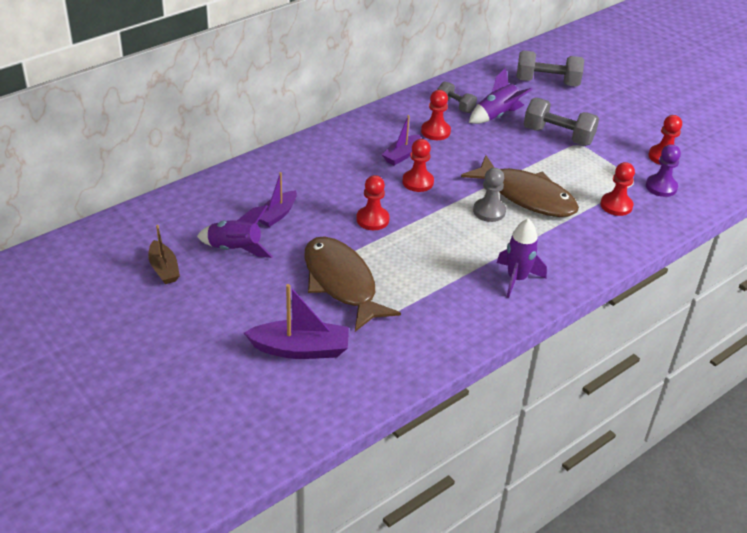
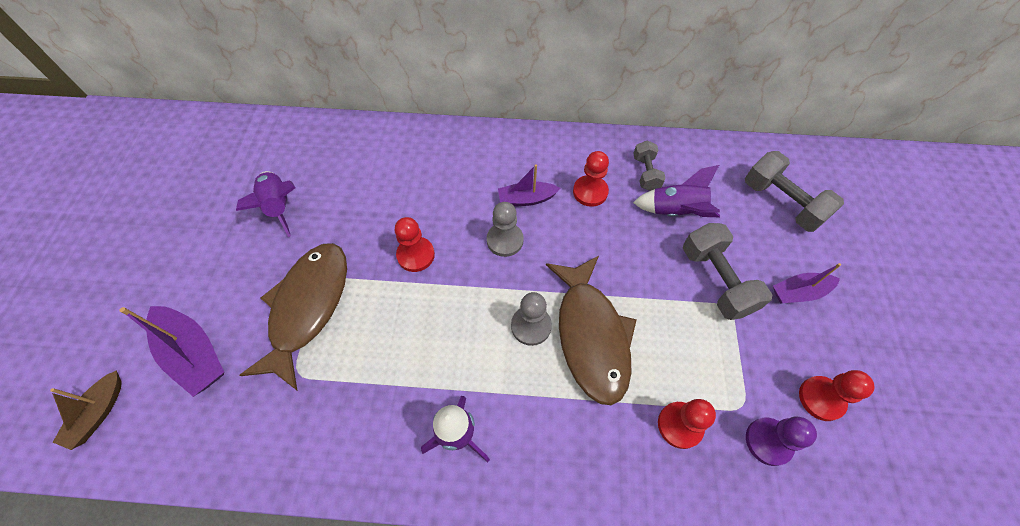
camera: 45 degrees right, 20 degrees up
(164, 269) = (212, 189): brown boat -> brown boat (98, 413)
(277, 214) = (350, 193): purple boat -> purple boat (799, 292)
(418, 182) = (505, 240): red pawn -> grey pawn

